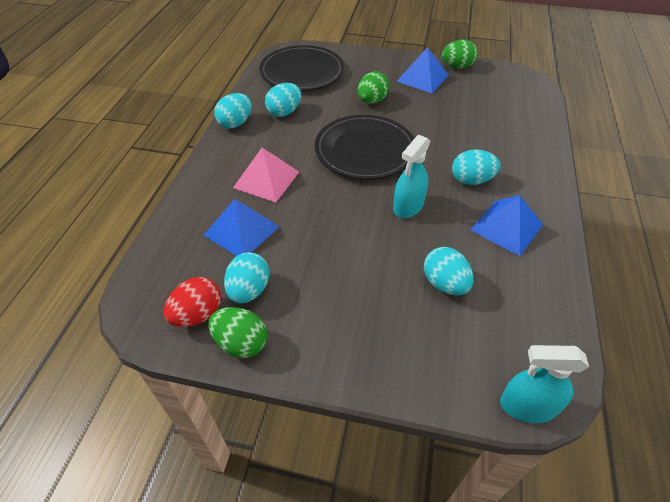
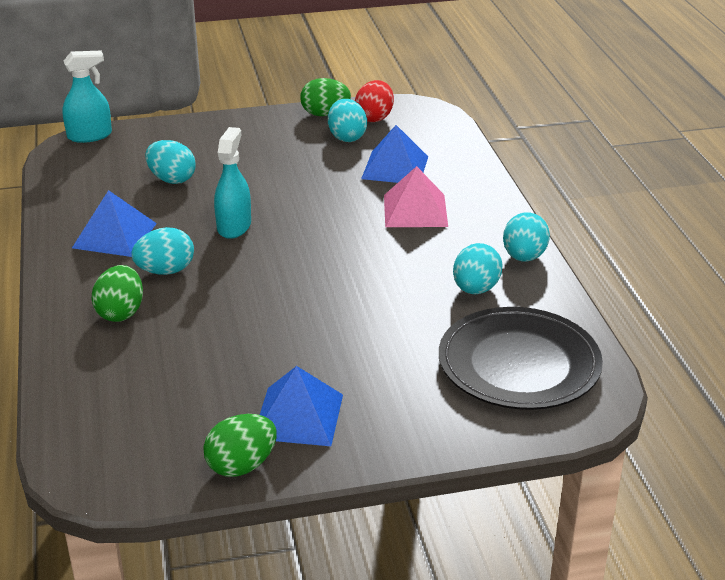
camera: 155 degrees right, 15 degrees down
(365, 151) = (321, 269): black plate -> none
(372, 101) = (360, 344): green egg -> green egg (121, 313)

